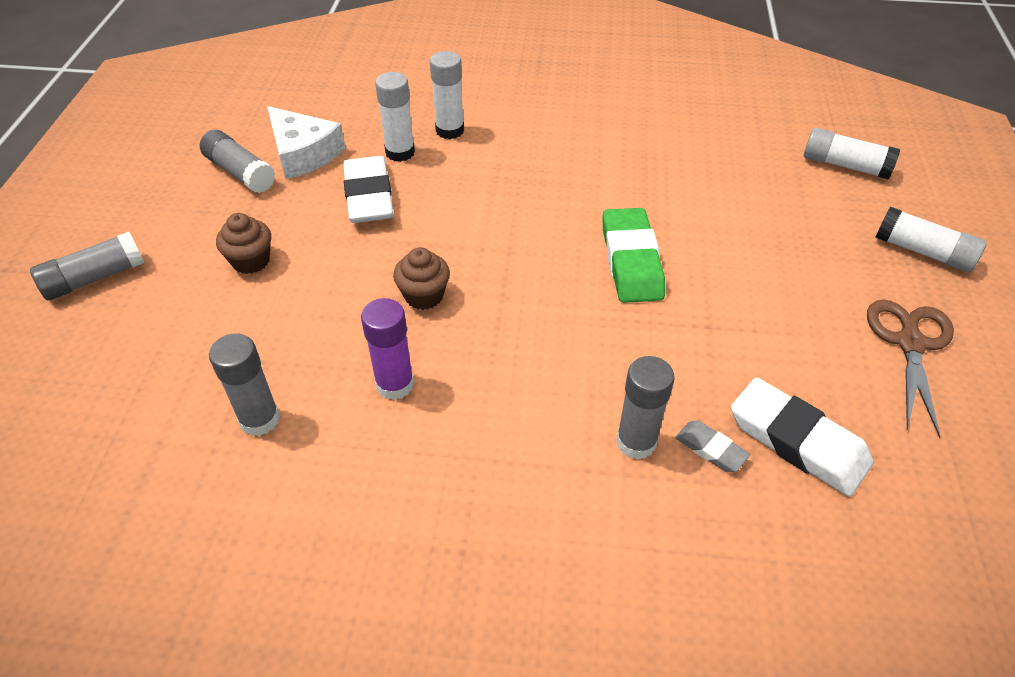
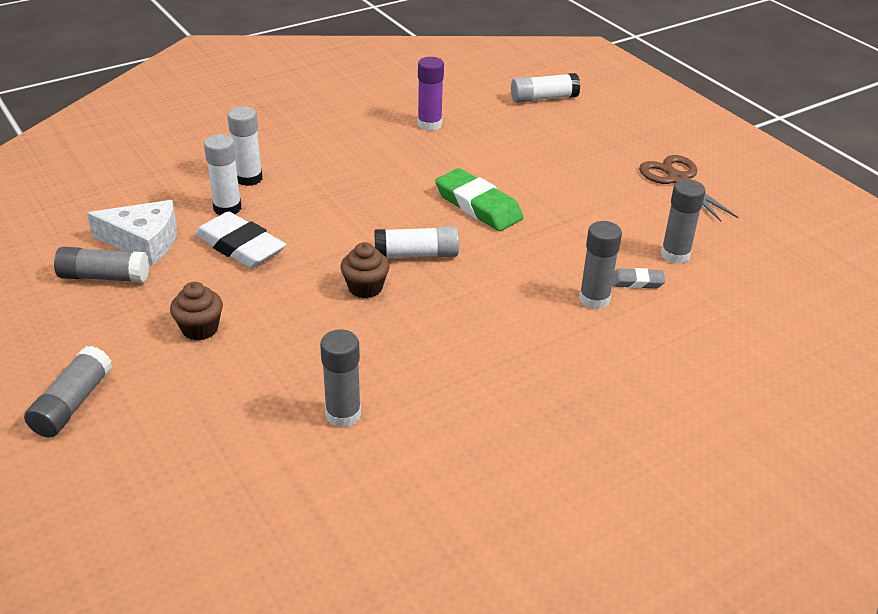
camera: 40 degrees left, 10 degrees down
(395, 384) = (411, 346): purple glue stick -> purple glue stick (429, 124)
(797, 441) = (675, 255): white eraser -> grey glue stick
(923, 252) = (635, 129): white glue stick -> white glue stick (416, 255)

